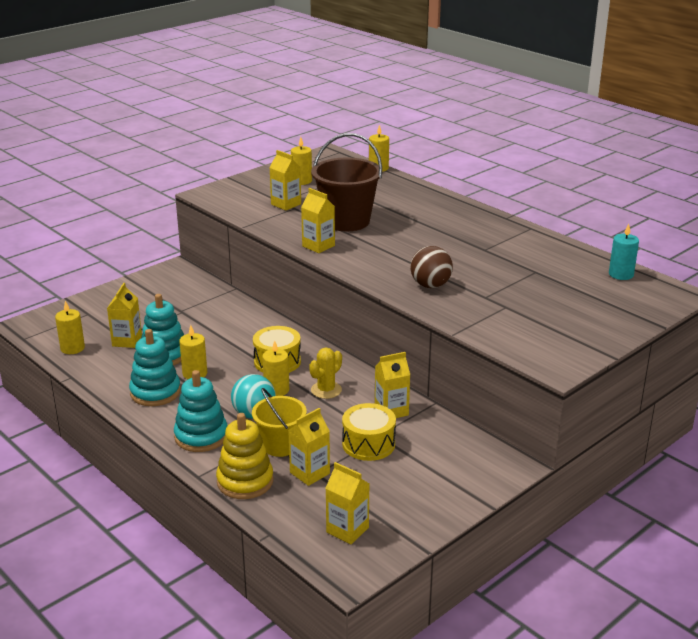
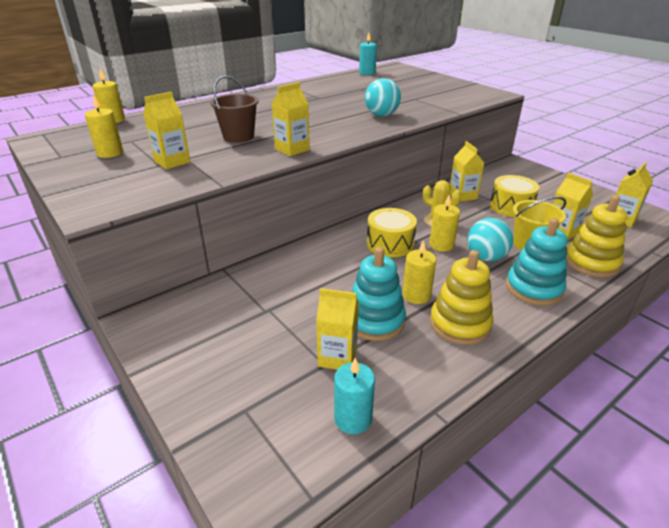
camera: 85 degrees left, 5 degrees up
(72, 348) = (353, 418): yellow candle -> turquoise candle
(155, 392) = (460, 324): turquoise stacking toy -> yellow stacking toy
(346, 221) = (238, 137): brown bucket -> brown bucket, size x0.63
(430, 285) = (381, 115): brown ball -> turquoise ball

